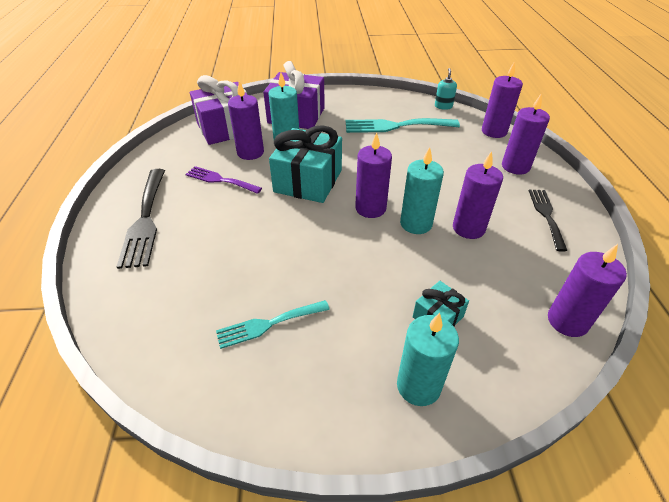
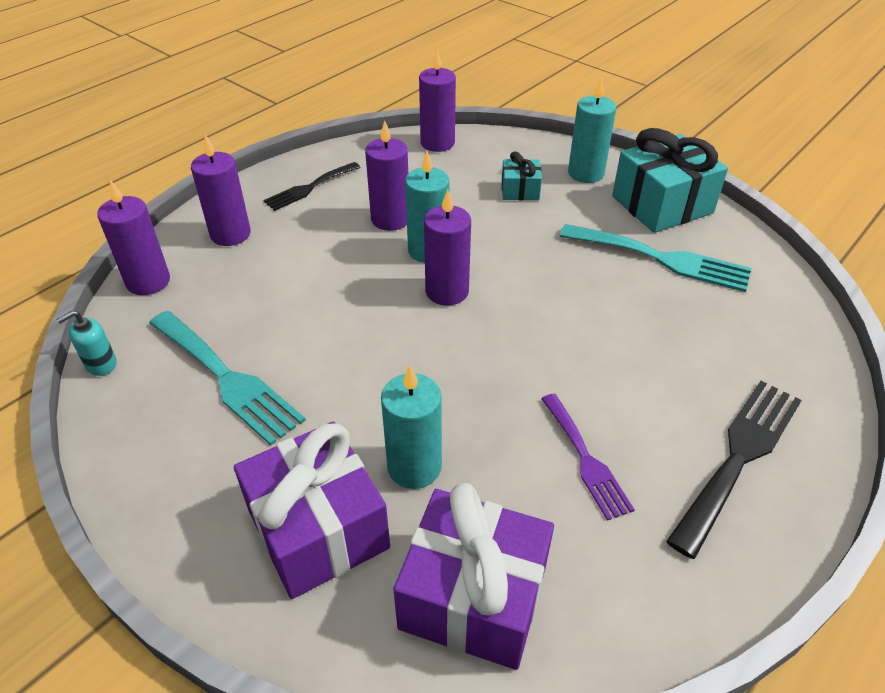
camera: 135 degrees left, 0 degrees up
(250, 152) = (491, 487): purple candle -> none
(268, 324) = (662, 259): turquoise fork -> turquoise fork, size x1.58
(308, 181) = (469, 372): turquoise gift -> turquoise gift (662, 204)

